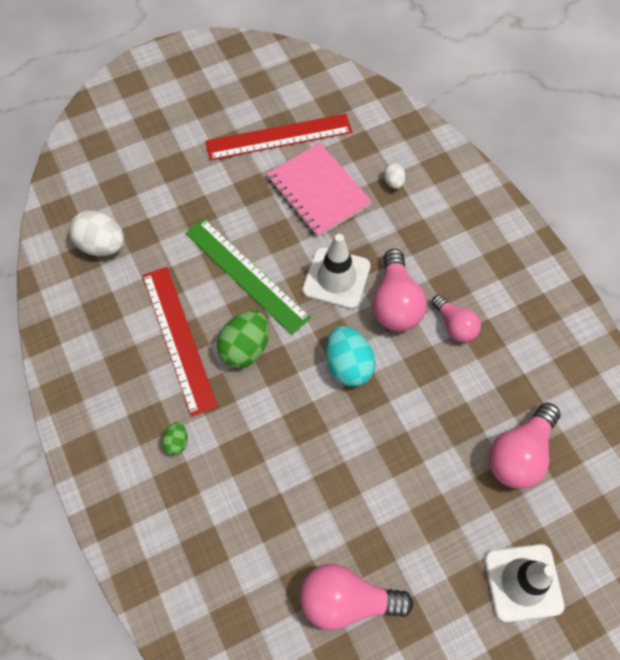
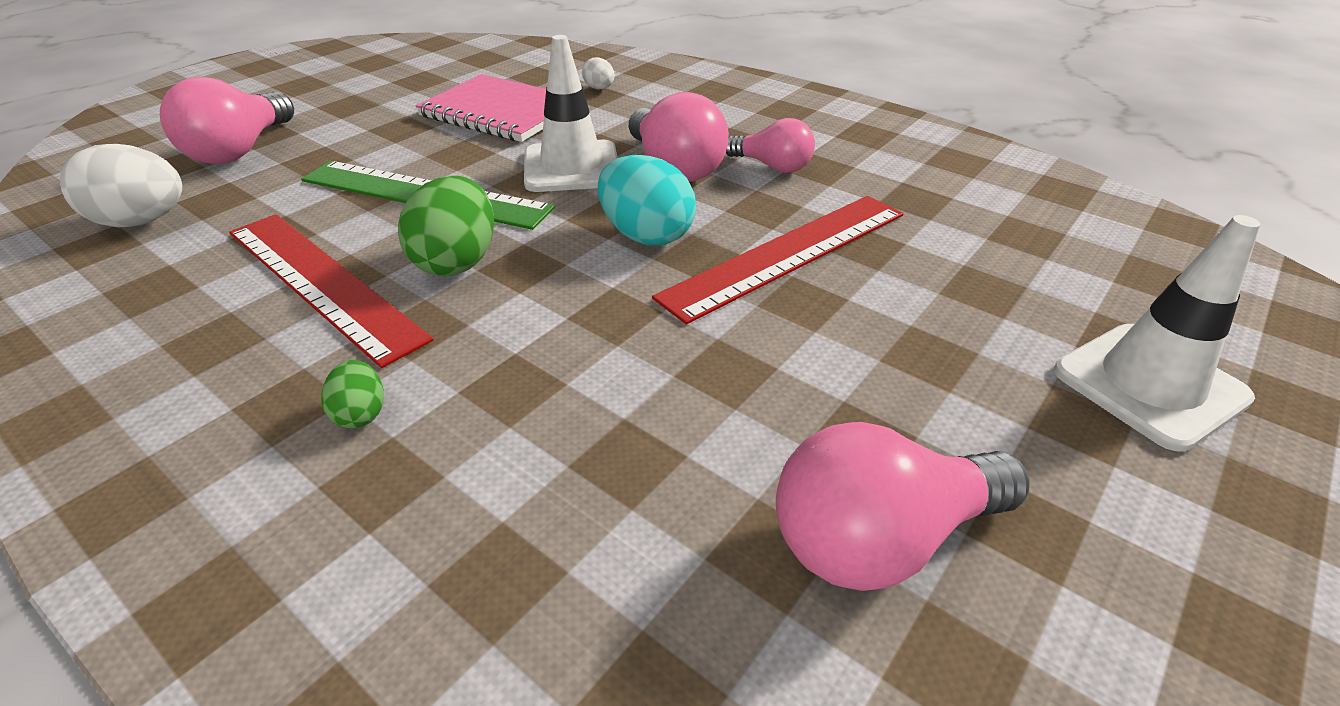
camera: 25 degrees left, 25 degrees down
(279, 137) = (421, 88): red ruler -> red ruler (787, 254)
(519, 454) = (977, 249): pink light bulb -> pink light bulb (241, 150)

